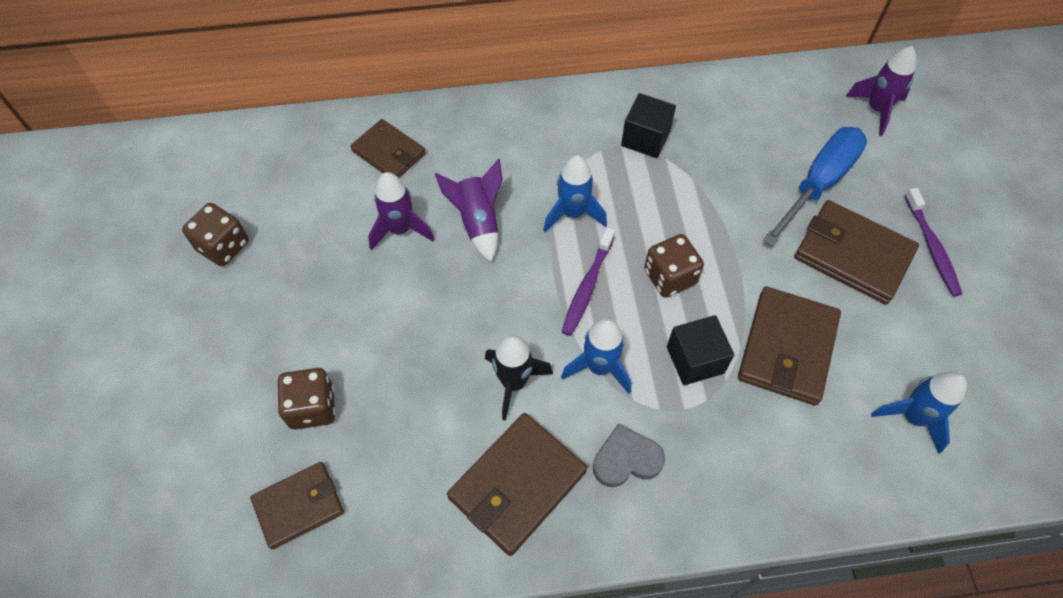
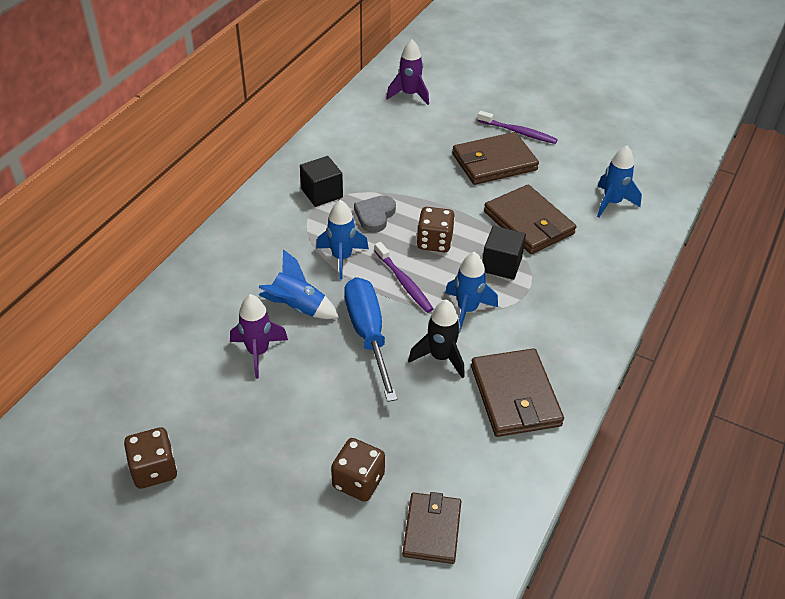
camera: 55 degrees left, 15 degrees down
(389, 152) = (182, 323): brown wallet -> none
(478, 222) = (298, 308): purple rocket -> blue rocket
(626, 459) = (540, 333): grey heart -> grey heart (375, 215)
(819, 183) = (434, 145): blue screwdriver -> blue screwdriver (368, 333)

